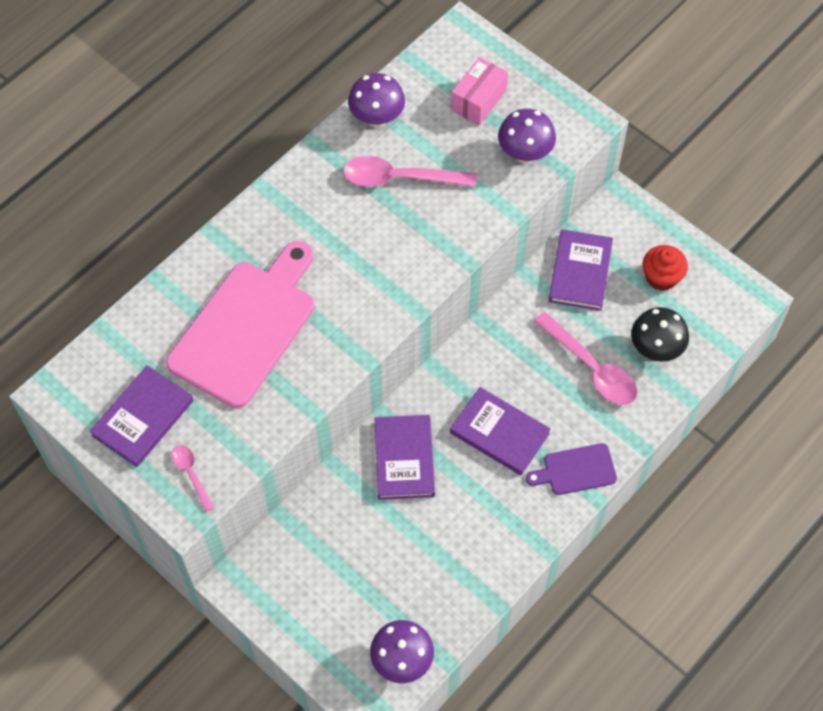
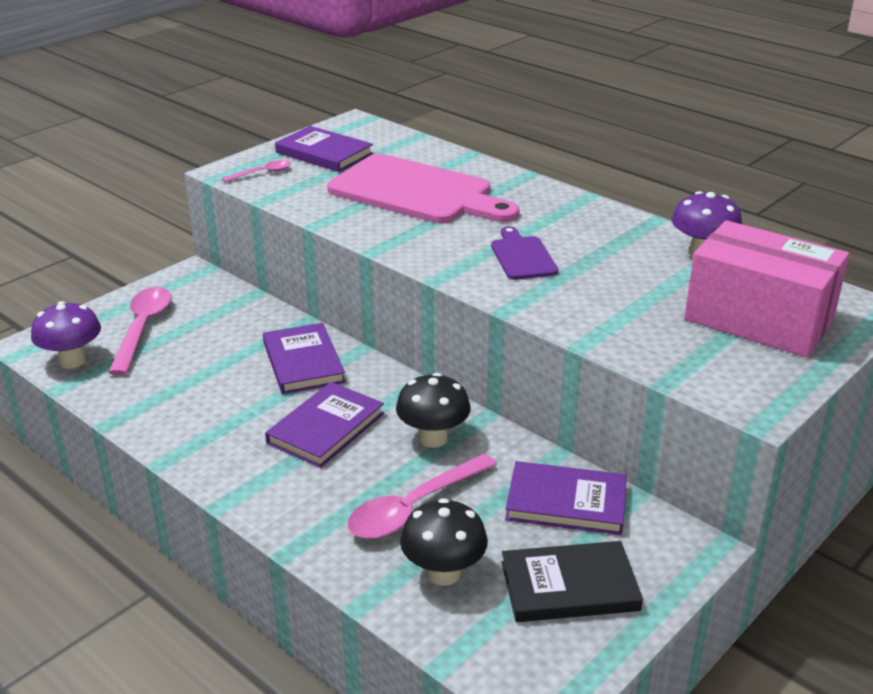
camera: 90 degrees right, 30 degrees down
(399, 178) = (618, 268): pink spoon -> pink spoon (143, 328)
(404, 459) = (303, 362): purple book -> purple book turned 75 degrees clockwise
(478, 100) = (758, 320): pink box -> pink box, size x1.83
(510, 355) = (433, 438): none -> black mushroom
(524, 154) = (683, 352): purple mushroom -> none
(576, 470) = (264, 489): purple cutting board -> purple cutting board (522, 256)
(661, 277) = (569, 586): red cupcake -> black book

